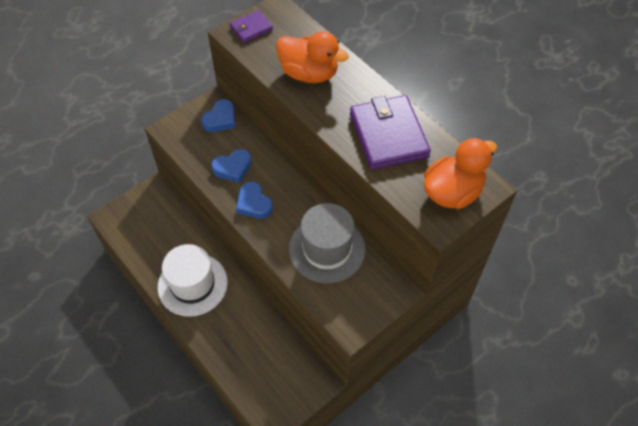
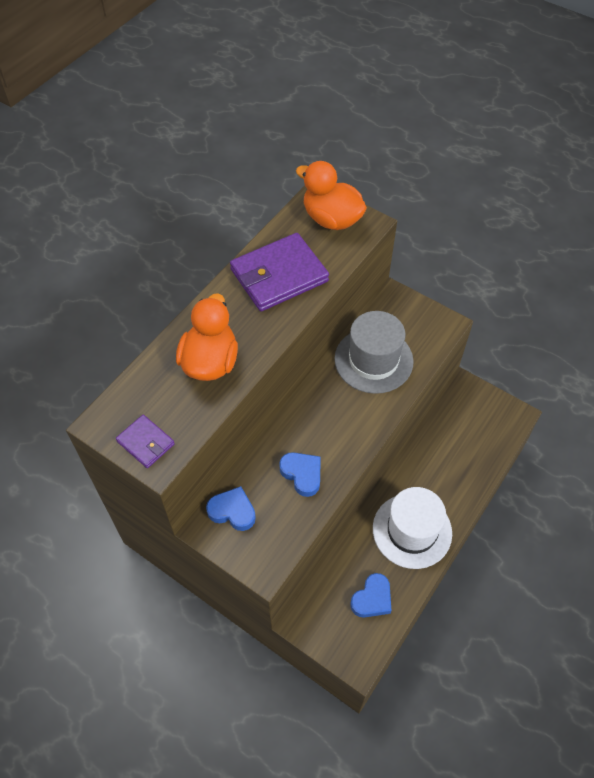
camera: 105 degrees left, 0 degrees up
(254, 203) = (343, 439): blue heart -> blue heart (372, 599)

